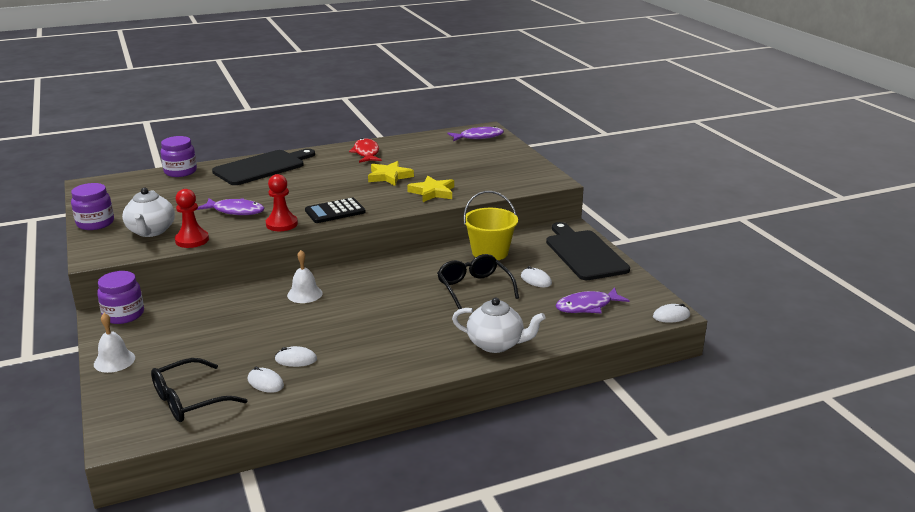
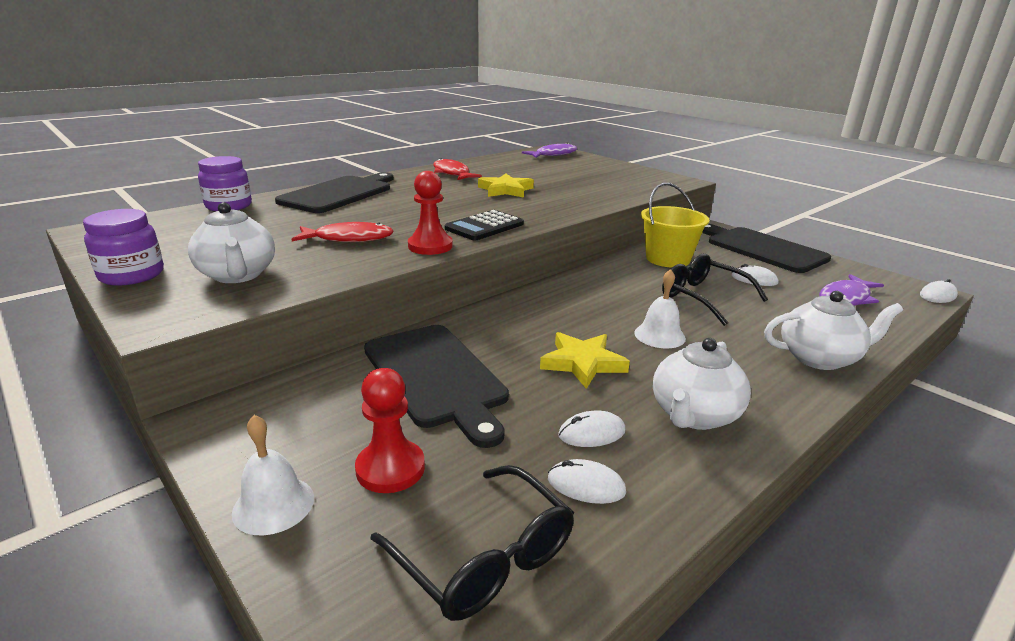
camera: 20 degrees left, 0 degrees up
(123, 315) = (239, 413): purple jar -> none
(189, 400) = (484, 557): black glasses -> black glasses turned 75 degrees counterclockwise
(192, 240) = (315, 279): red pawn -> red pawn (390, 468)
(235, 211) = (349, 239): purple fish -> red fish
(240, 313) = (436, 377): none -> black cutting board
(304, 294) = (504, 335): white bell -> white bell (659, 335)
(365, 361) = (694, 415): none -> white teapot
(432, 192) = (574, 199): yellow star -> yellow star (582, 363)

